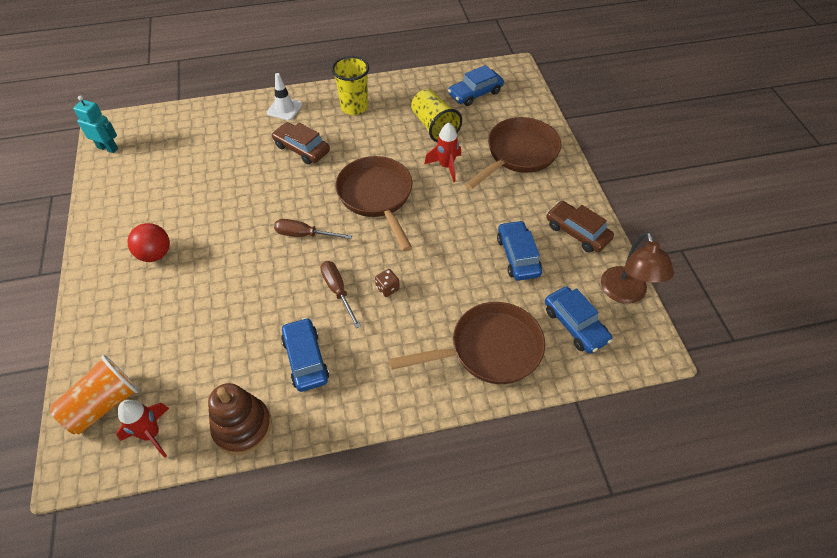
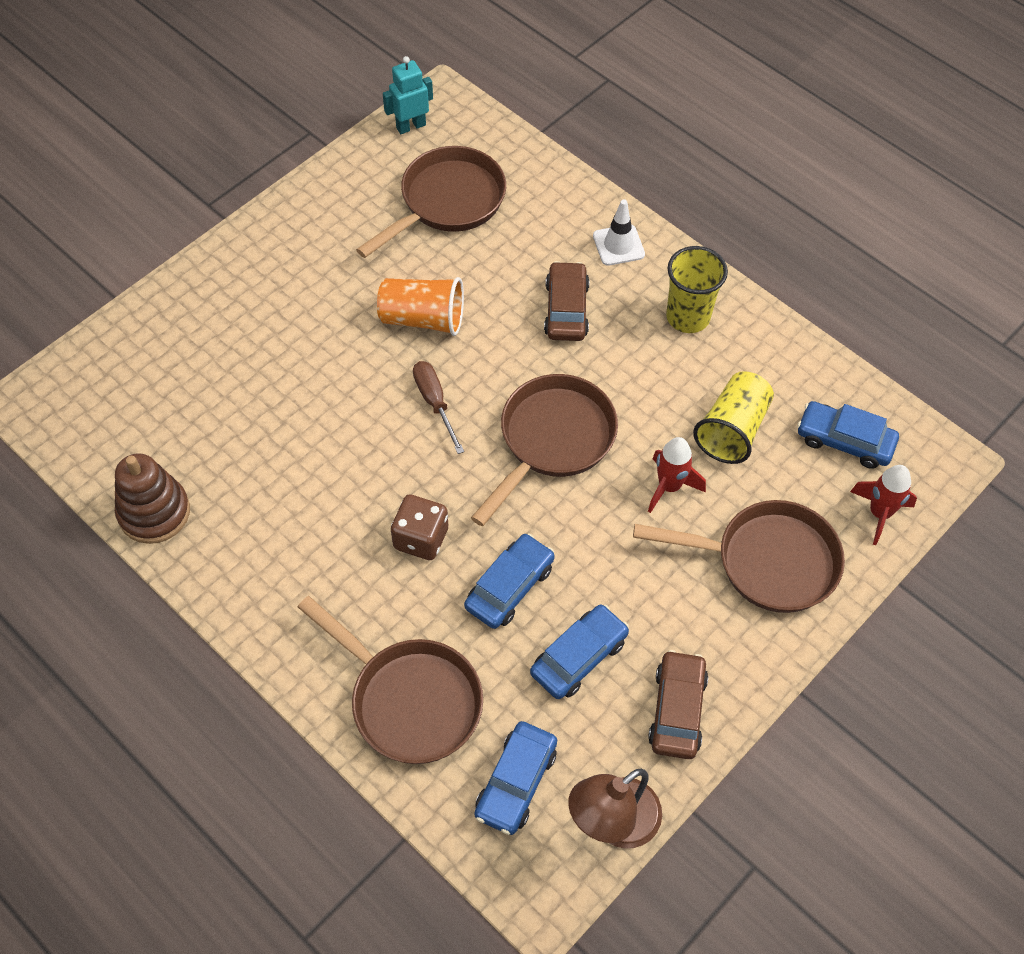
camera: 55 degrees right, 5 degrees up
(103, 405) = (102, 375): orange cup -> orange cup (423, 319)
(108, 148) = (411, 126): turquoise robot -> turquoise robot turned 105 degrees counterclockwise
(151, 434) = (98, 439): red rocket -> red rocket (879, 513)
(155, 254) = (302, 282): red ball -> none
(178, 160) = (447, 202): none -> brown pan
(306, 359) = (269, 517): blue car -> blue car (509, 587)
(338, 291) = (380, 490): brown screwdriver -> none
(387, 288) = (421, 538): brown dice -> brown dice, size x1.72

